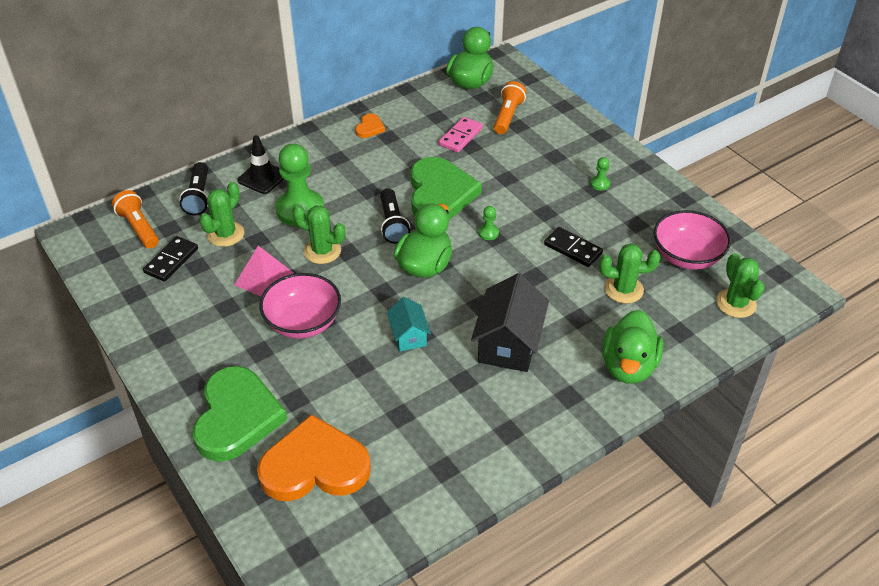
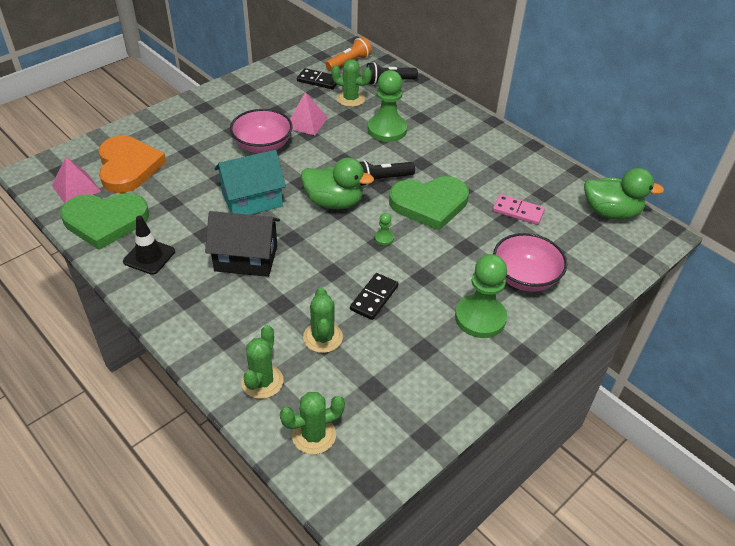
camera: 80 degrees right, 0 degrees up
(237, 417) = (173, 128): green heart -> green heart (105, 221)
(262, 177) = (420, 107): black traffic cone -> black traffic cone (149, 256)
(322, 251) = (341, 146): green cactus -> green cactus (262, 381)
(350, 525) = (76, 188): none -> pink pyramid
(369, 128) = (507, 154): orange heart -> none
(409, 336) = (252, 200): turquoise house -> turquoise house, size x1.77
(507, 116) = (566, 242): orange flashlight -> none
(600, 184) = (480, 318): green pawn -> green pawn, size x2.37
(628, 366) = (221, 340): green duck -> none
(687, 256) = (380, 392): pink bowl -> pink bowl (524, 277)

